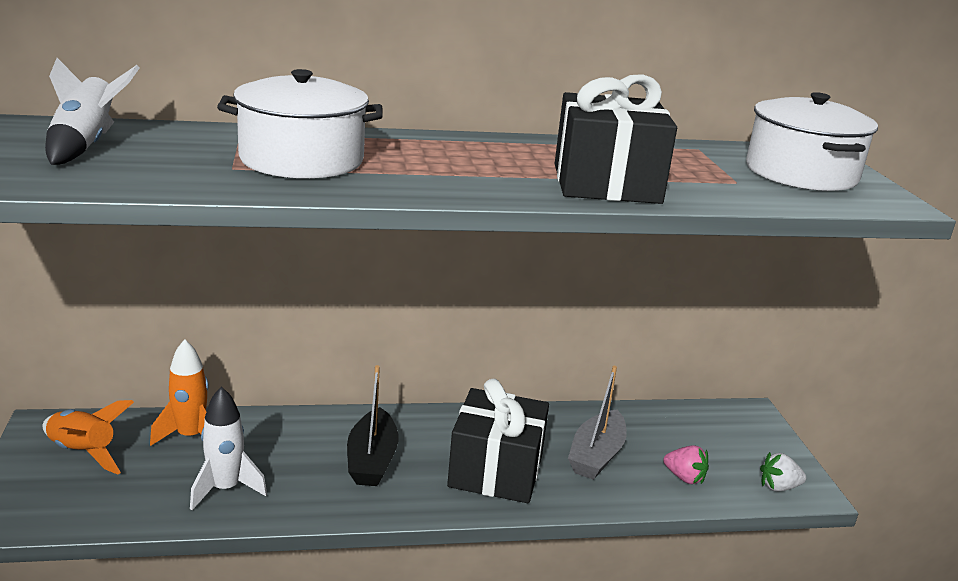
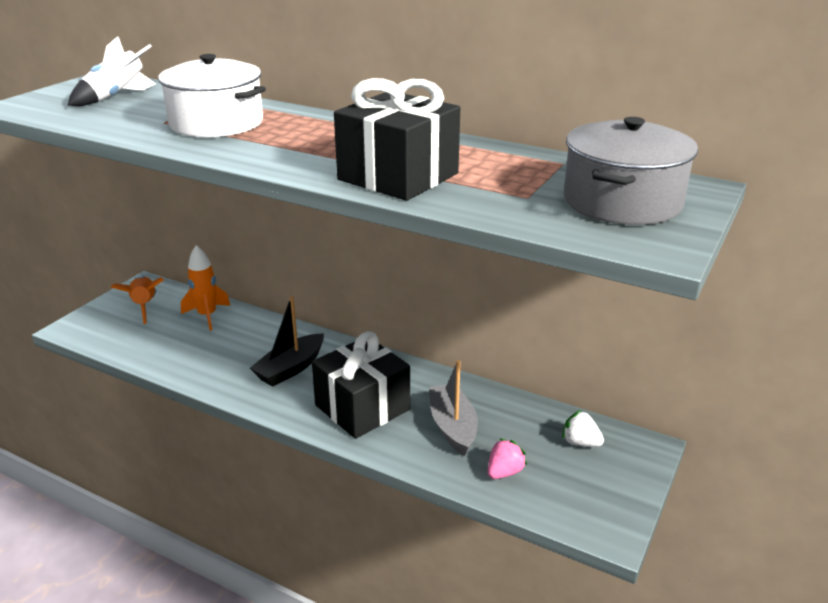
camera: 40 degrees right, 5 degrees up
(225, 489) = (187, 354): white rocket -> none
(596, 455) = (452, 426): grey boat -> grey boat turned 105 degrees clockwise
(684, 477) = (504, 472): pink strawberry -> pink strawberry turned 120 degrees counterclockwise
(778, 487) = (583, 516): white strawberry -> white strawberry (580, 442)
(801, 173) = (622, 202): white pot -> grey pot

